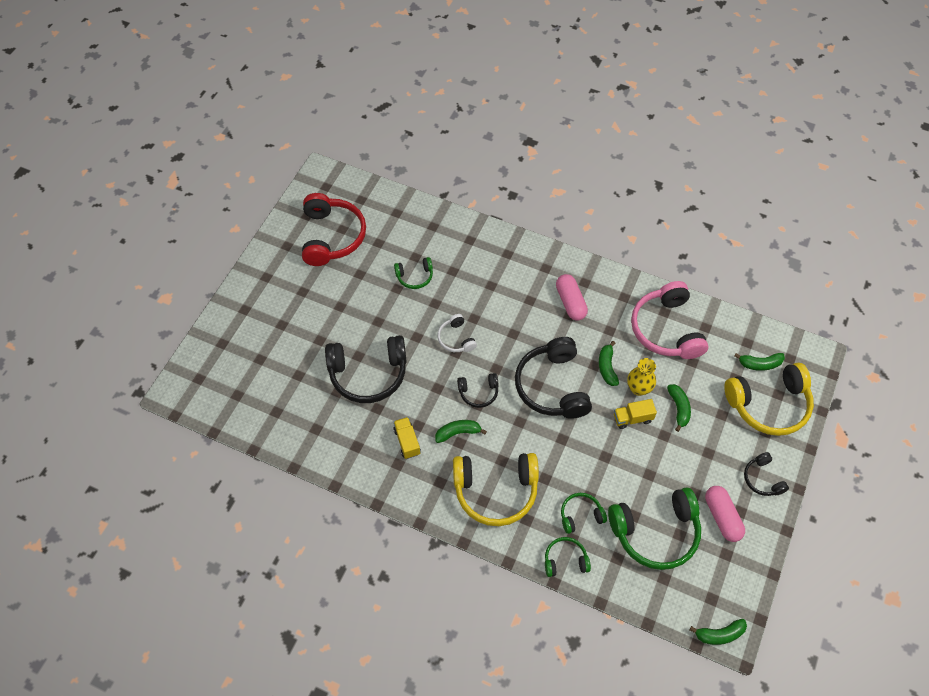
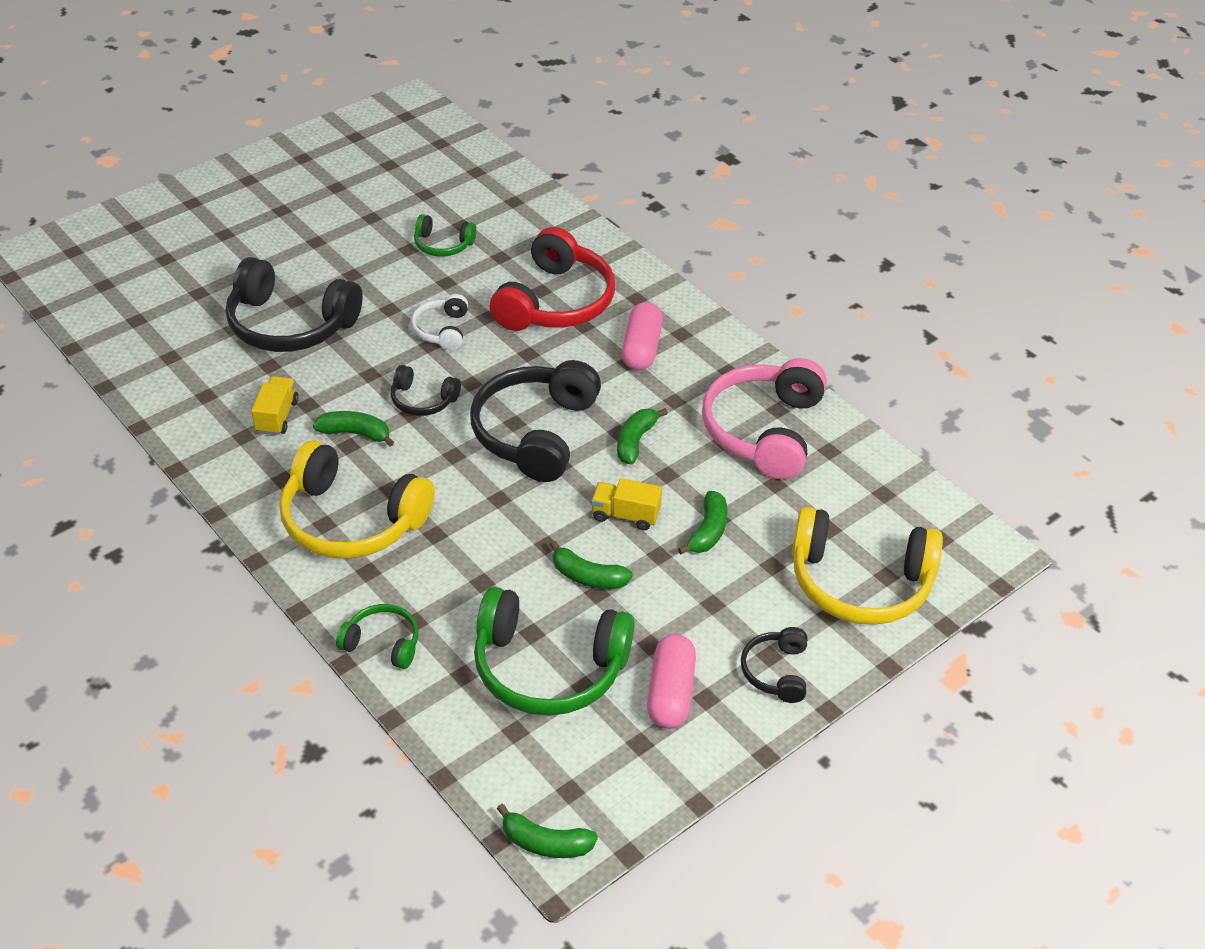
camera: 25 degrees right, 15 degrees down
(332, 236) = (368, 167): red headphones -> red headphones (555, 302)
(580, 515) = (451, 599): green headphones -> none
(638, 388) = (664, 484): yellow vase -> none
(760, 364) = (884, 527): green banana -> green banana (587, 576)

